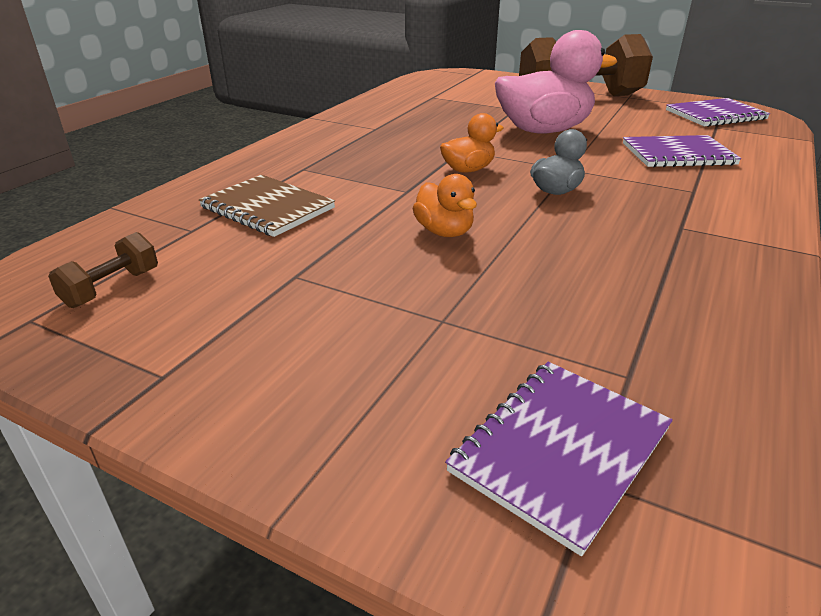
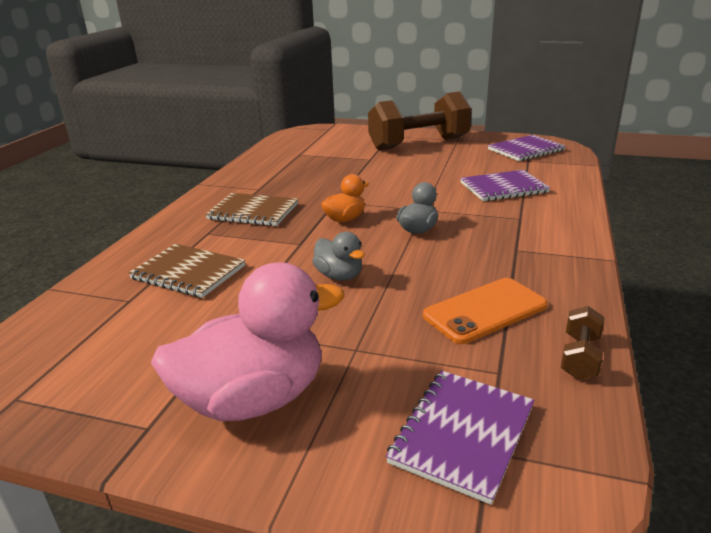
camera: 10 degrees left, 5 degrees down
(112, 288) = (78, 361): brown dumbbell -> brown dumbbell (580, 357)
(361, 151) = (253, 212): none -> brown notebook
(444, 232) = (339, 276): orange duck -> grey duck
(543, 131) = (397, 177): pink duck -> pink duck (254, 399)
(624, 295) = (485, 310): none -> orange phone

